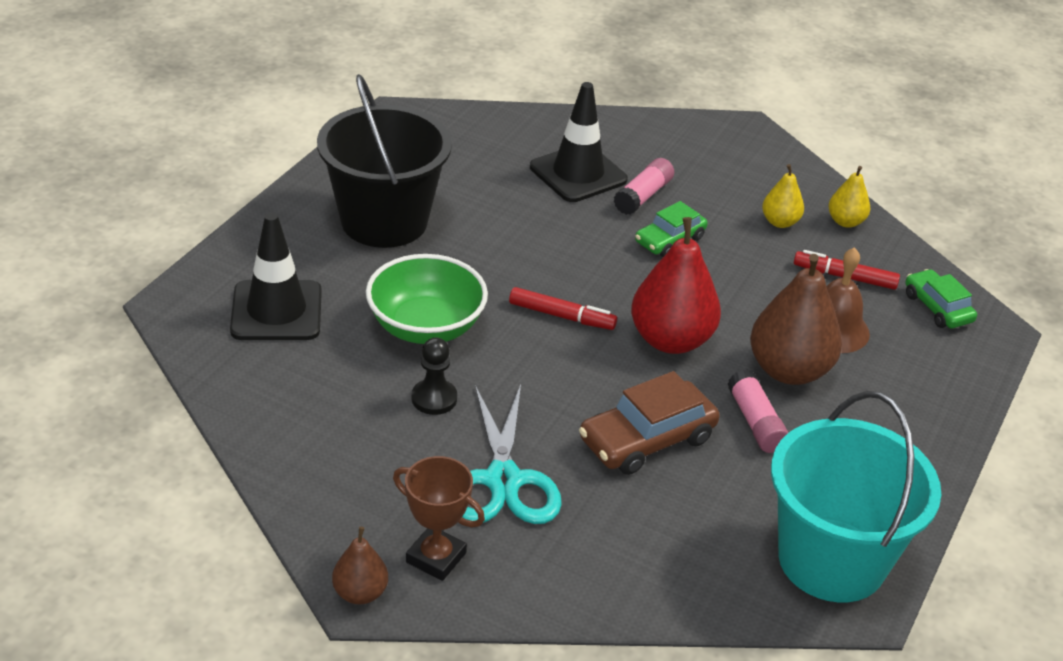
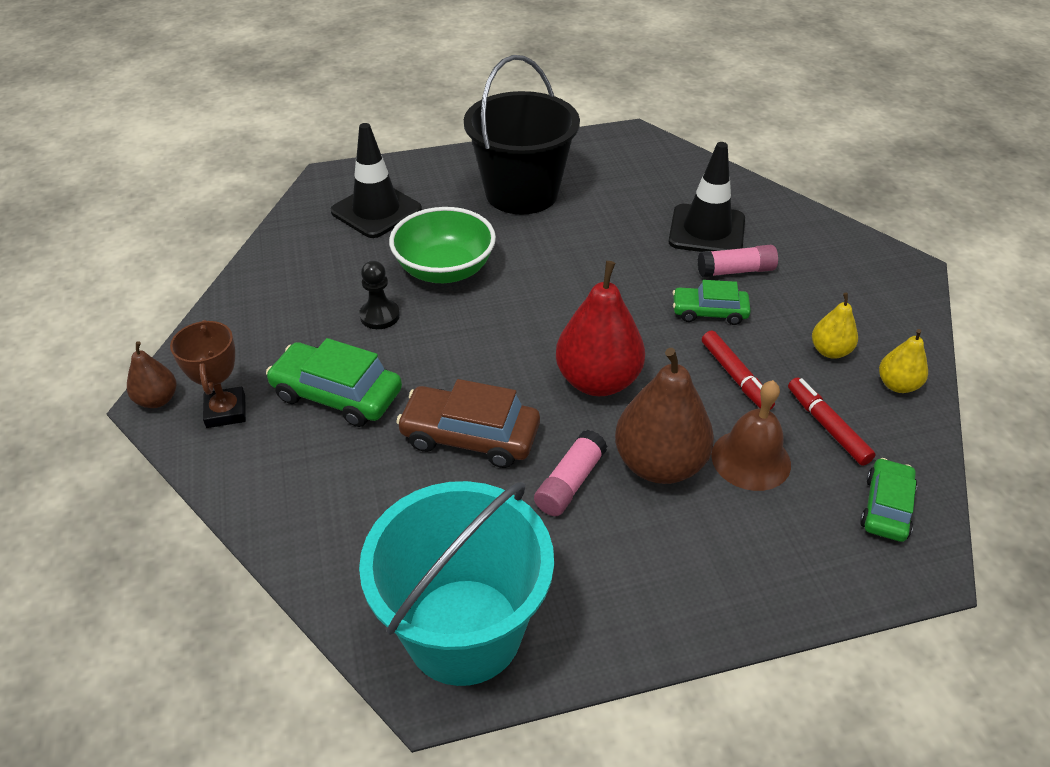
camera: 50 degrees right, 5 degrees up
(503, 481) = (337, 394): turquoise scissors -> green car
(561, 316) = (543, 316): red marker -> red marker (735, 376)

